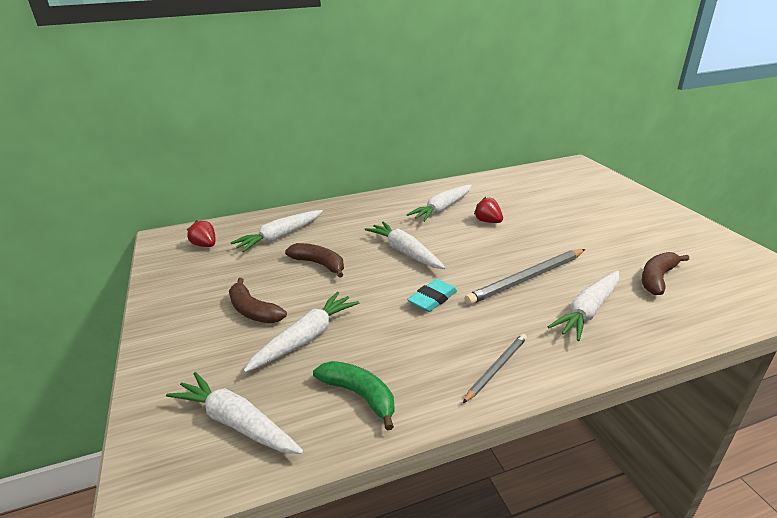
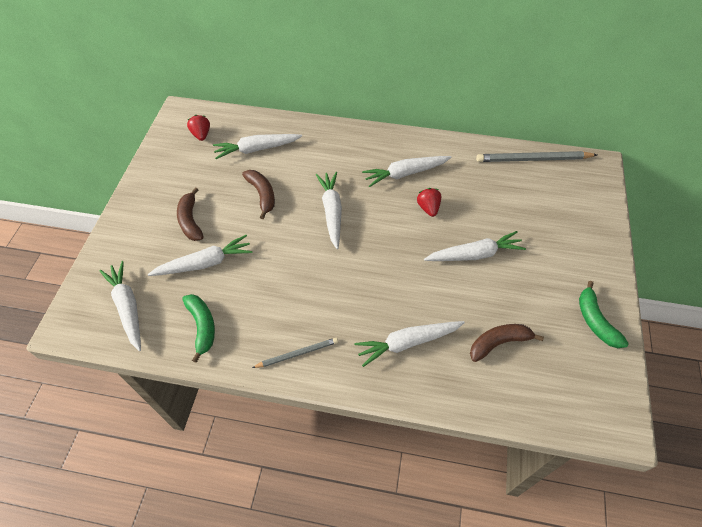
camera: 30 degrees right, 25 degrees up
(432, 299) = (310, 271): turquoise eraser -> none
(527, 278) = (396, 288): grey pencil -> grey pencil (533, 159)
(561, 234) = (474, 254): none -> white carrot
(699, 237) = (595, 321): none -> green banana

